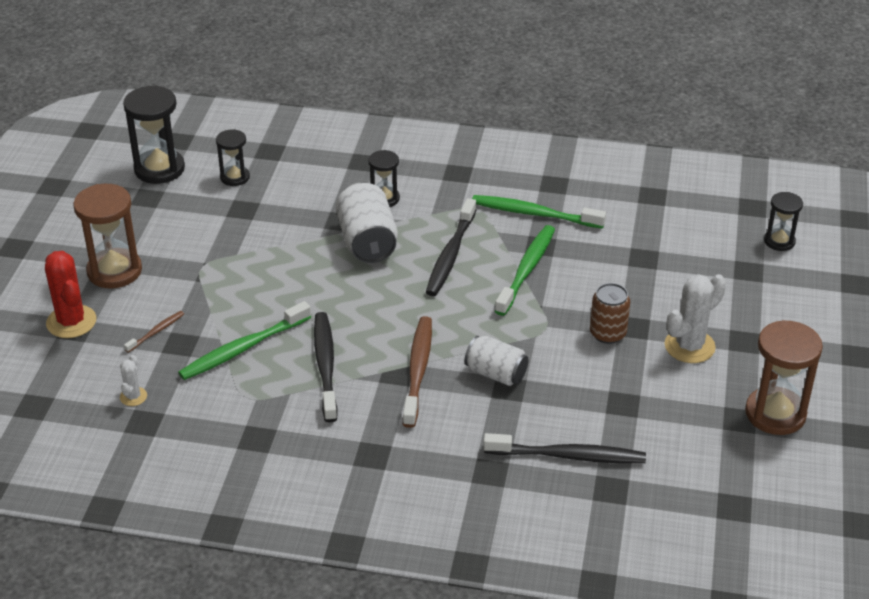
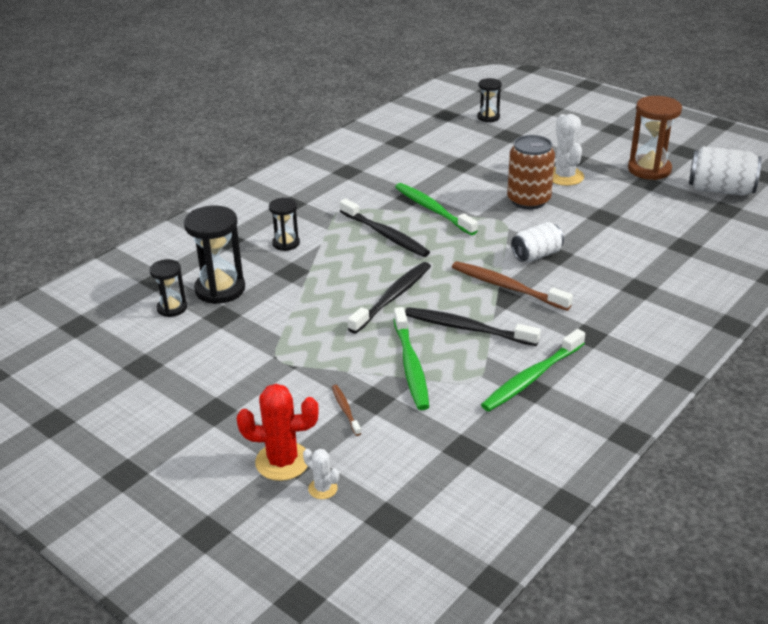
camera: 60 degrees left, 5 degrees down
(114, 271) = (232, 414): brown hourglass -> none
(133, 396) = (424, 447): white cactus -> white cactus (323, 488)
(159, 169) = (108, 347): black hourglass -> black hourglass (220, 289)
(367, 241) = (332, 266): white can -> white can (720, 190)
(534, 214) = (373, 188): green toothbrush -> green toothbrush (532, 377)
(567, 456) = (642, 252): black toothbrush -> black toothbrush (392, 298)
(607, 333) = (528, 200): brown can -> brown can, size x1.51

